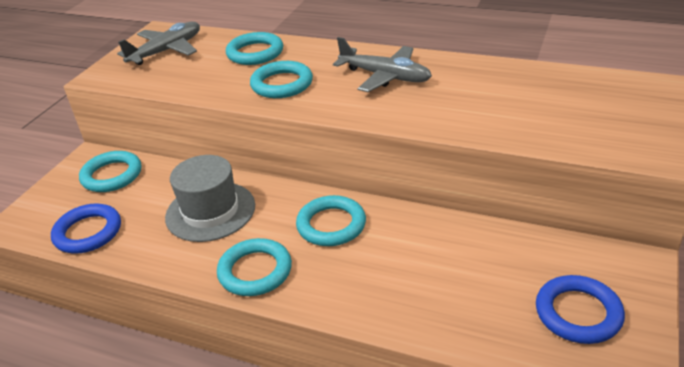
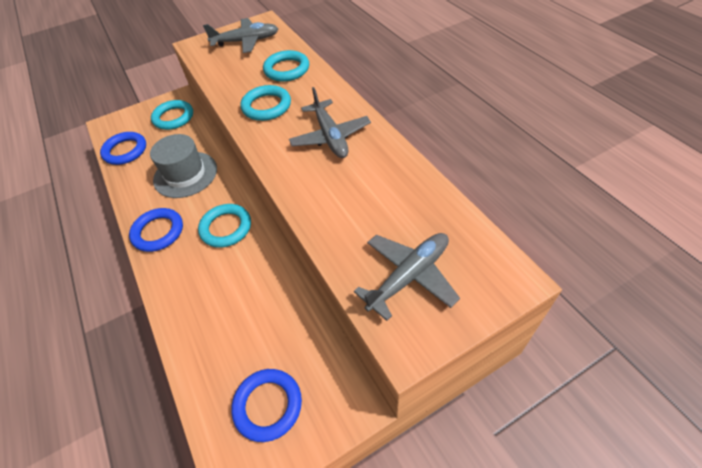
camera: 40 degrees right, 15 degrees up
(255, 271) = (158, 232): turquoise ring -> blue ring
(597, 121) = (409, 276): none -> grey plane

